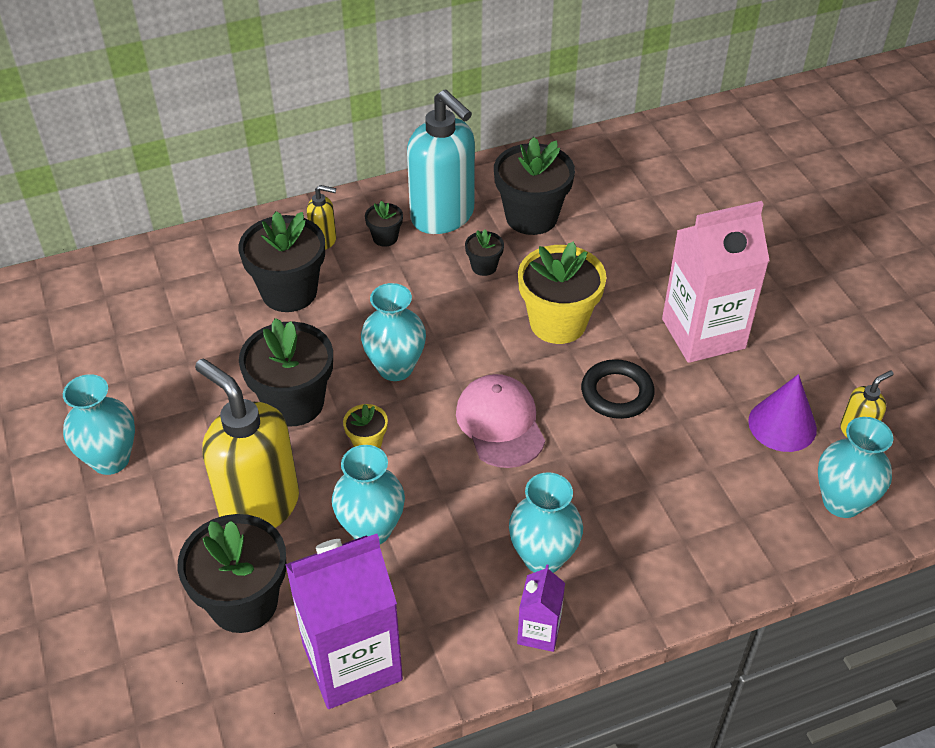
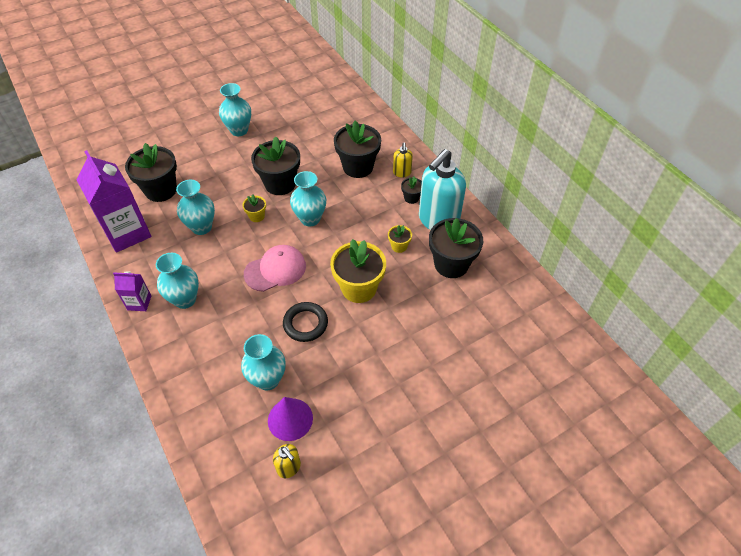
camera: 80 degrees right, 5 degrees up
(259, 506) = (215, 184): yellow soap dispenser -> none
(484, 266) = (399, 246): black flower pot -> yellow flower pot
(703, 333) = (365, 369): pink carton -> none
(842, 502) = (228, 456): turquoise vase -> turquoise vase (268, 379)

